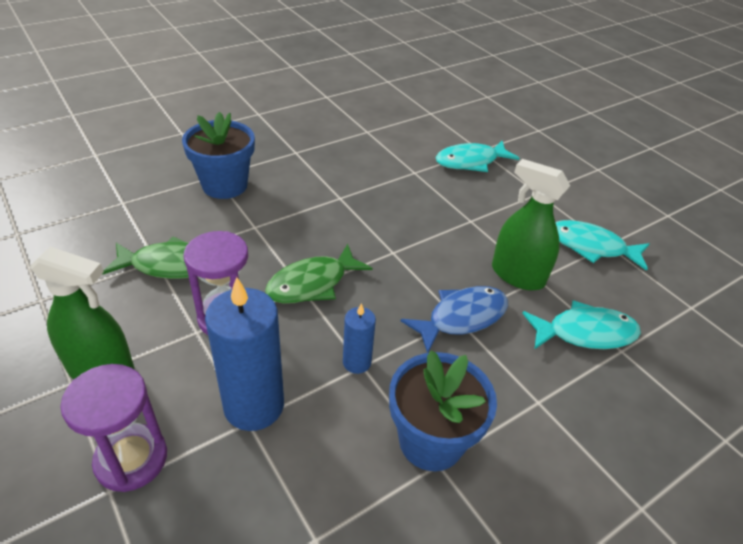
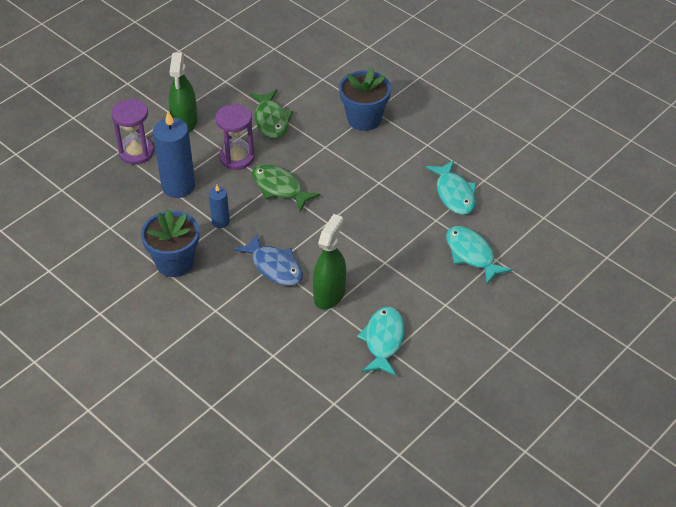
camera: 80 degrees right, 5 degrees up
(585, 333) = (283, 335): turquoise fish -> turquoise fish (454, 194)

